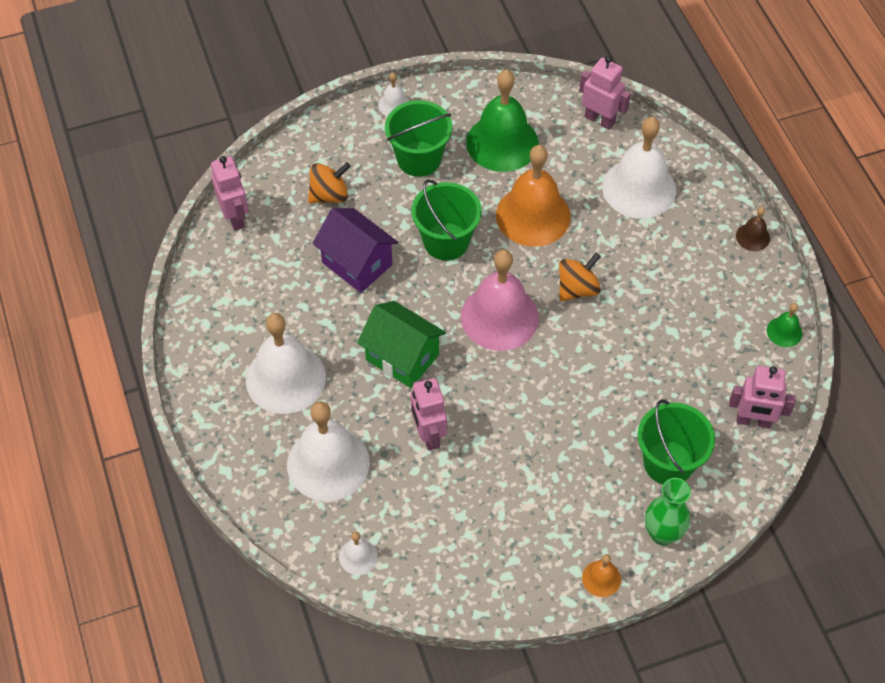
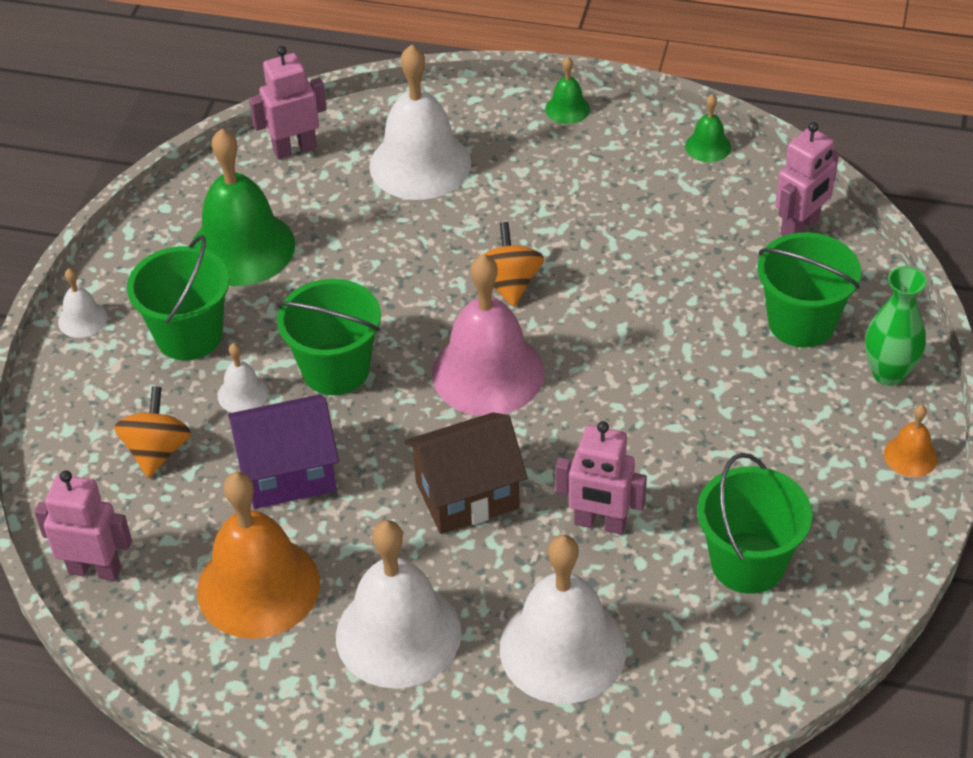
camera: 55 degrees left, 10 degrees down
(358, 556) = (722, 682): white bell -> white bell (243, 394)
(402, 357) = (467, 495): green house -> brown house
(453, 527) = (748, 563): none -> green bucket
(533, 215) = (372, 272): orange bell -> orange bell (258, 586)
(752, 237) = (567, 109): brown bell -> green bell

